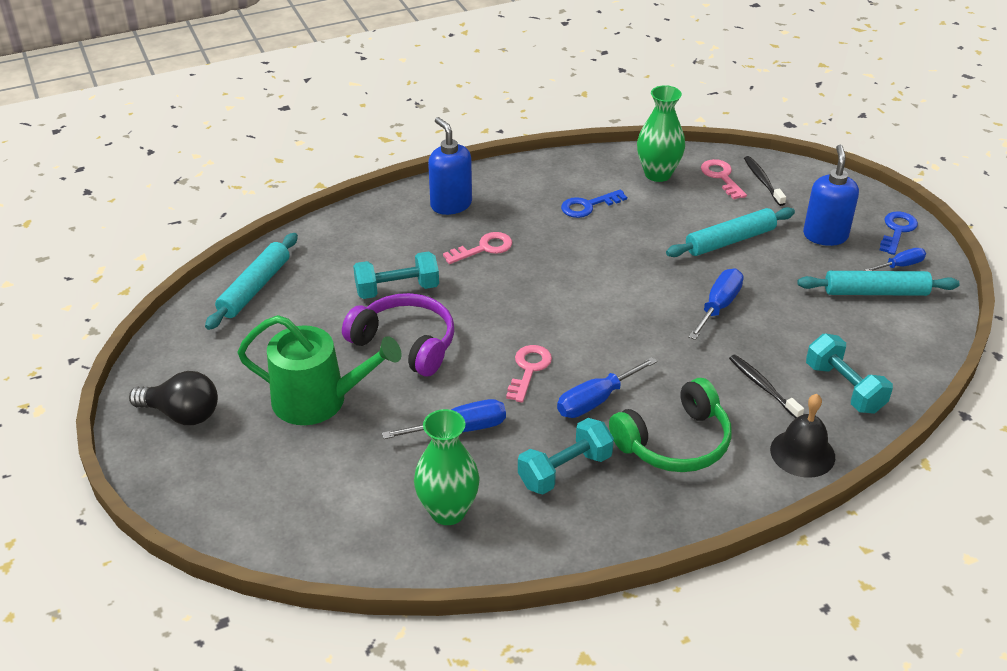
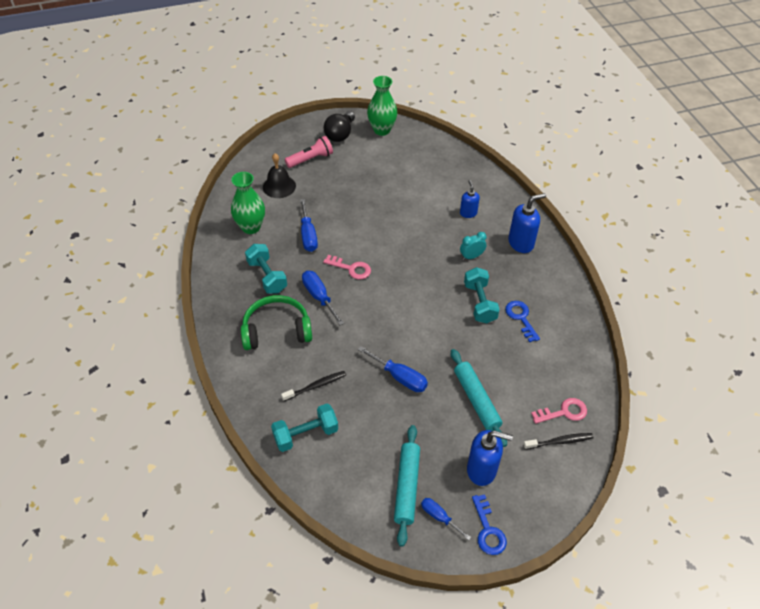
camera: 95 degrees right, 10 degrees up
(255, 288) = (437, 156): turquoise rolling pin -> none
(255, 448) = (311, 159): none -> pink flashlight
(318, 400) = (341, 181): green watering can -> none
(393, 253) = (468, 213): none -> blue soap dispenser
(397, 289) = (431, 214): turquoise dumbbell -> turquoise dumbbell (480, 303)
(405, 343) = (382, 216): purple headphones -> none
(484, 248) = (471, 256): pink key -> turquoise clock
(658, 174) = (565, 368): green vase -> green vase (382, 130)
(675, 442) = (276, 330): green headphones -> green headphones turned 105 degrees clockwise
(802, 453) = (253, 394): black bell -> black bell (279, 186)
(897, 230) = (488, 530): blue key -> blue key turned 45 degrees clockwise
(900, 265) = (439, 517): blue screwdriver -> blue screwdriver turned 150 degrees clockwise

